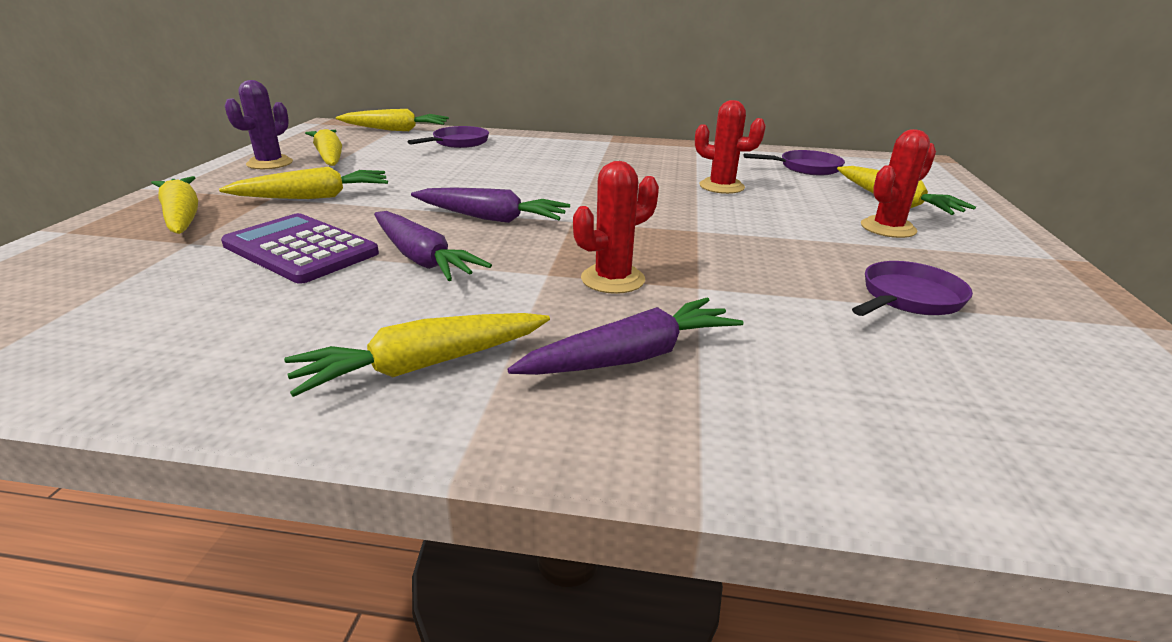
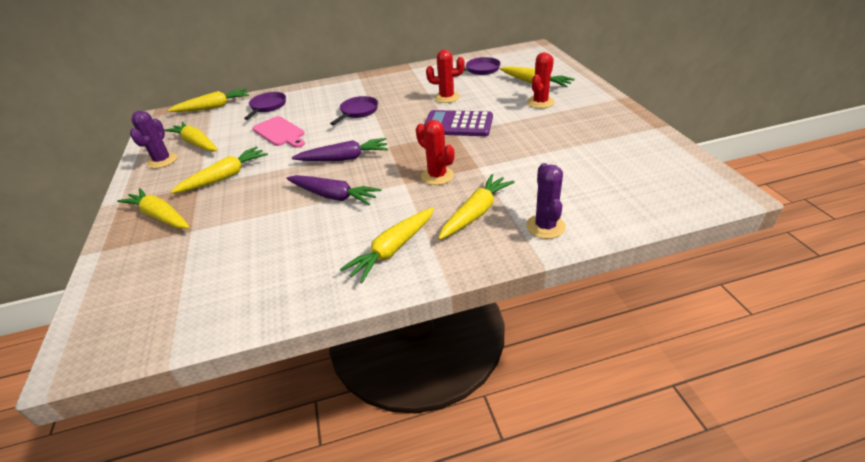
camera: 20 degrees left, 10 degrees up
(300, 249) = (261, 213): purple calculator -> purple calculator (458, 124)
(441, 170) = (280, 132): none -> pink cutting board
(612, 279) = (437, 176): red cactus -> red cactus turned 75 degrees counterclockwise
(631, 357) = (475, 213): purple carrot -> yellow carrot
(761, 432) = (545, 226): none -> purple cactus
(908, 298) = (567, 143): purple pan -> purple pan (358, 112)

